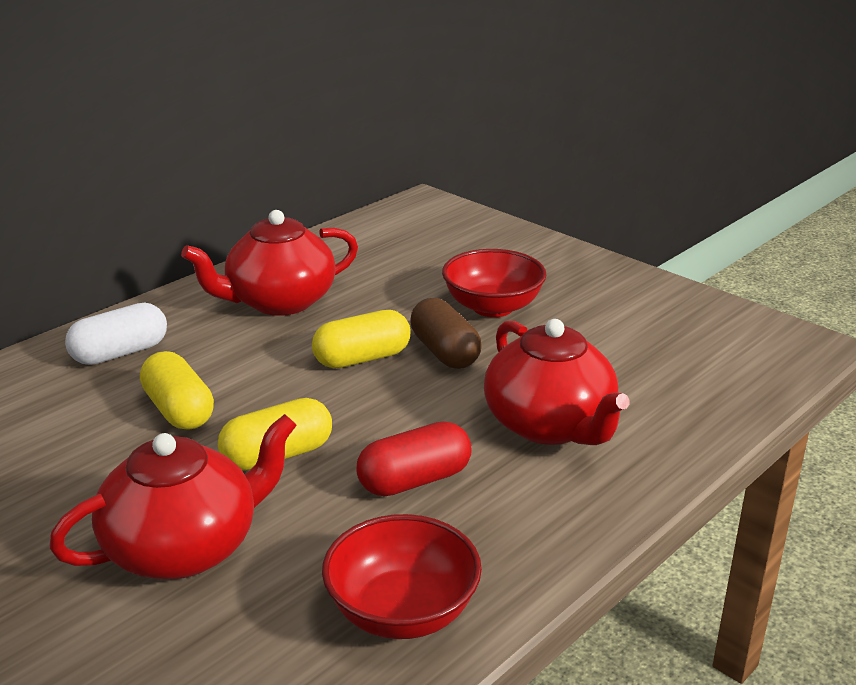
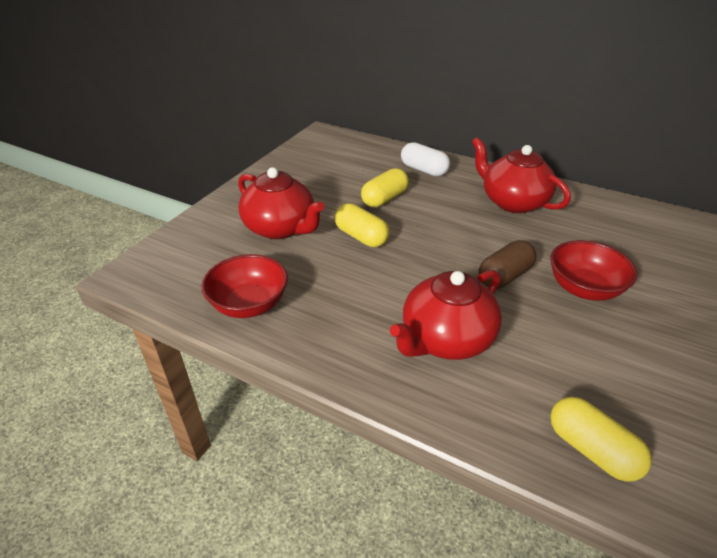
camera: 75 degrees right, 10 degrees up
(362, 358) = (473, 244): yellow capsule -> yellow capsule (592, 449)
(415, 480) = (359, 289): red capsule -> none

